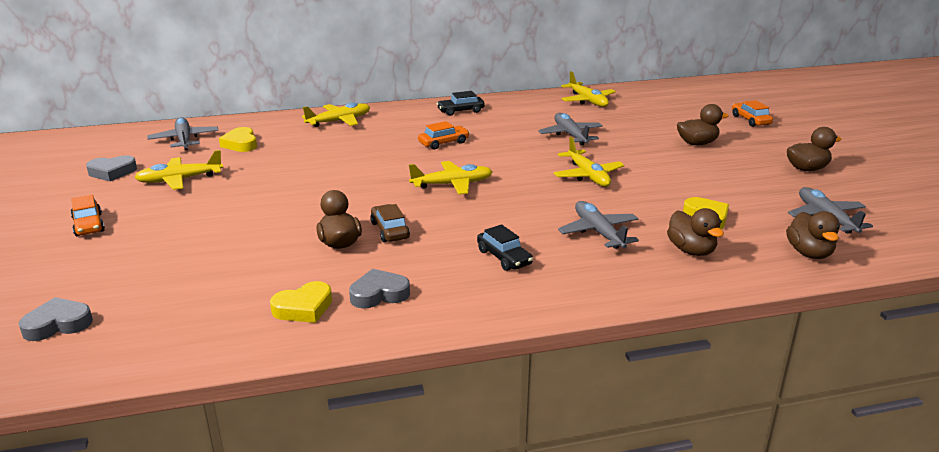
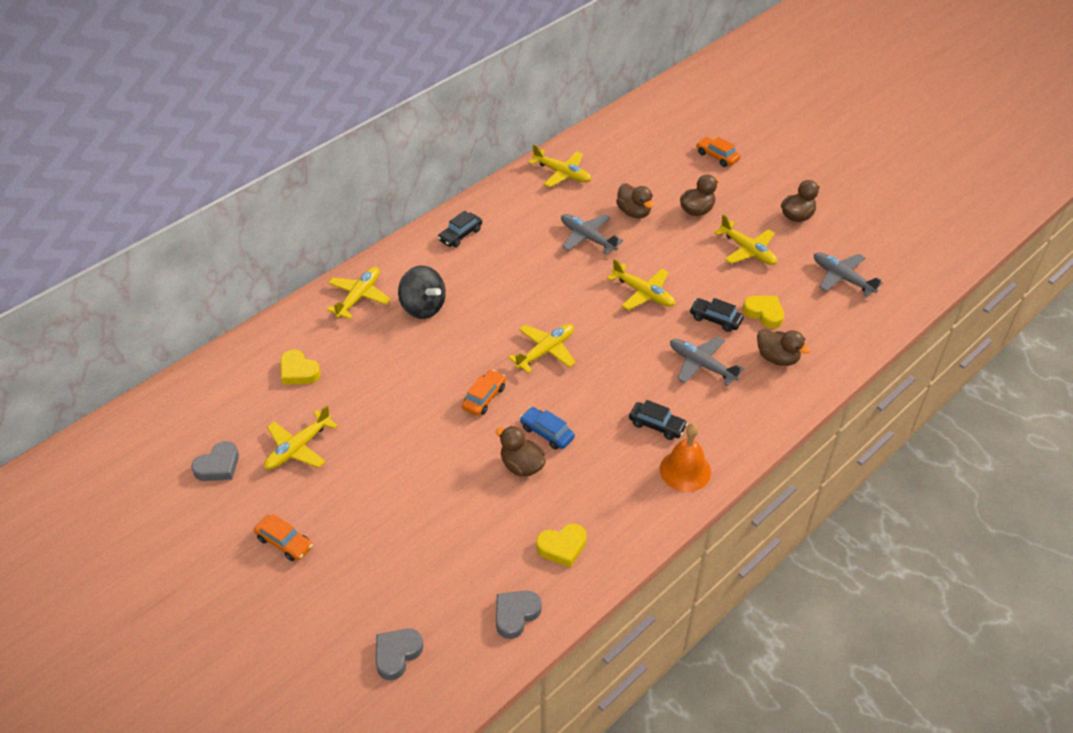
camera: 30 degrees left, 20 degrees up
(184, 140) = (234, 389): grey plane -> none
(303, 308) = (562, 547): yellow heart -> yellow heart turned 45 degrees clockwise
(379, 294) = (602, 507): grey heart -> grey heart (516, 615)
(380, 137) = (423, 307): none -> black spinning top
(390, 230) = (547, 433): brown car -> blue car
(444, 143) = (488, 293): orange car -> orange car (484, 397)
(497, 297) = (685, 470): none -> orange bell
(646, 208) = (715, 319): none -> black car
(728, 176) = (747, 250): none -> yellow plane
(809, 253) = (853, 326): brown duck -> brown duck (634, 212)

